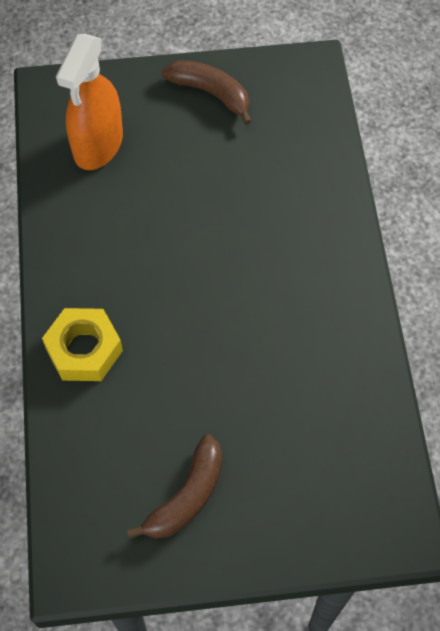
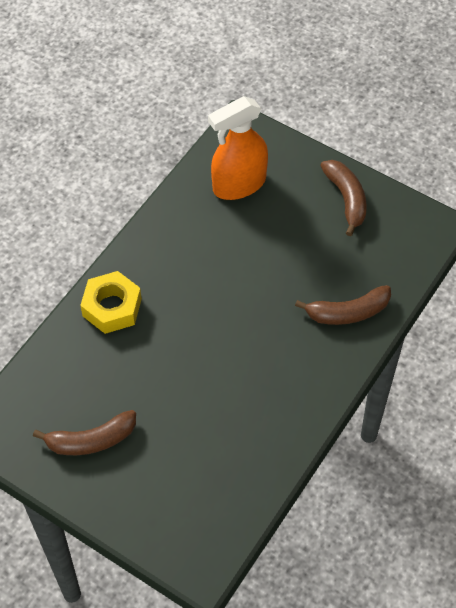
camera: 40 degrees right, 5 degrees down
(309, 196) = (348, 312): none -> brown banana

